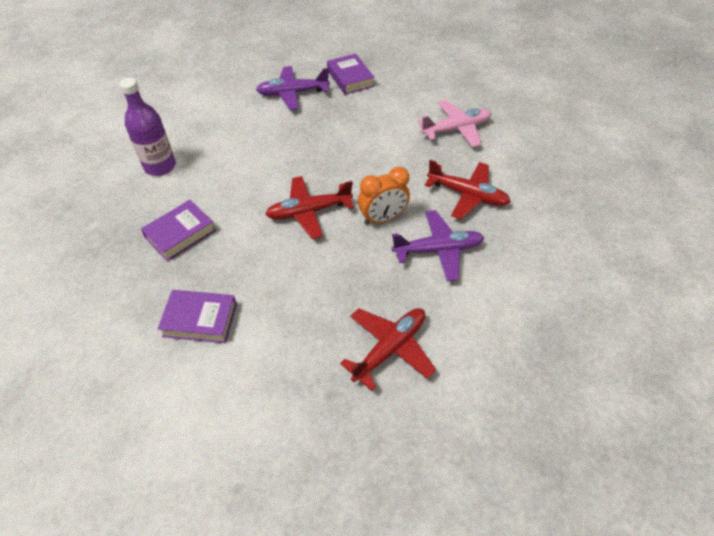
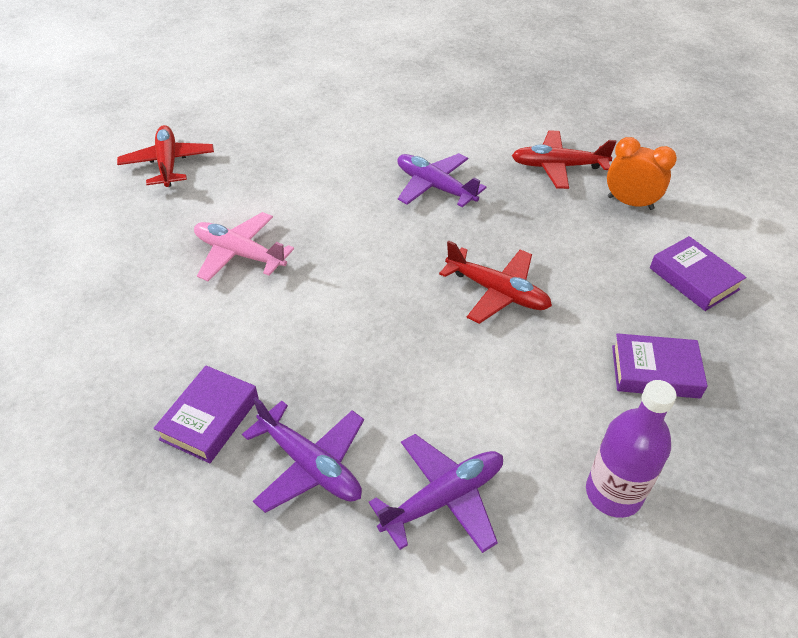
camera: 130 degrees left, 5 degrees down
(229, 118) = (444, 498): none -> purple plane
(382, 218) = (440, 237): orange clock -> orange clock (630, 203)
(467, 195) = (344, 200): red plane -> red plane (168, 163)

